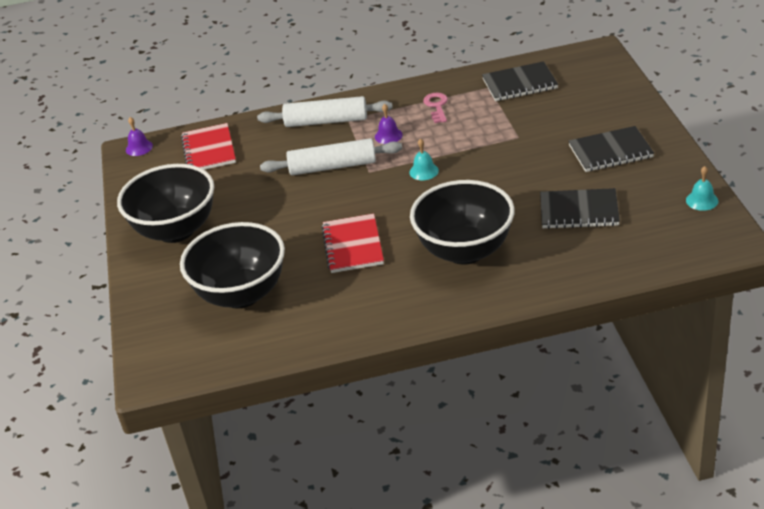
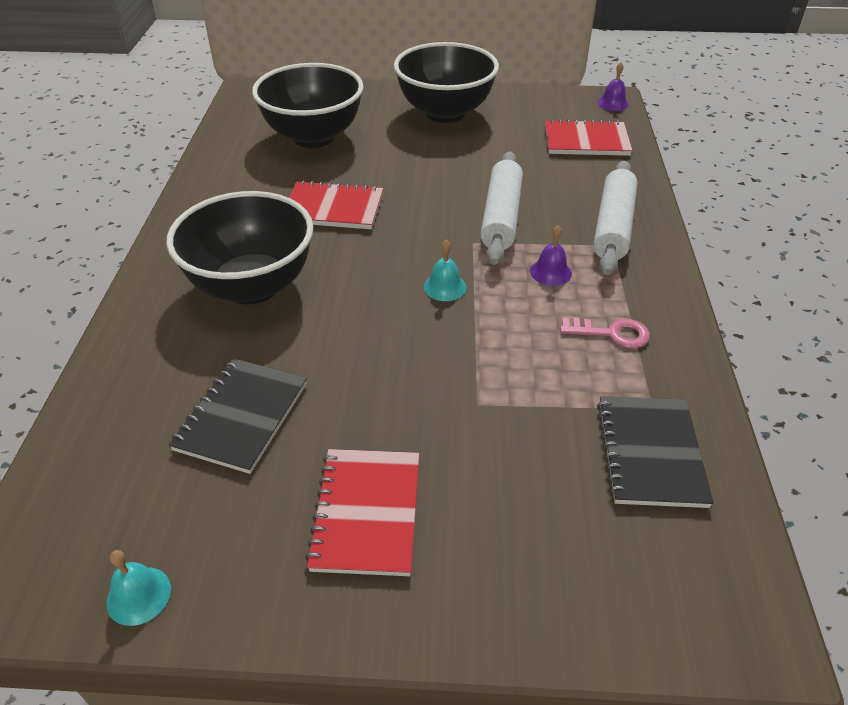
camera: 100 degrees right, 5 degrees up
(610, 151) = (367, 513): black notebook -> red notebook

